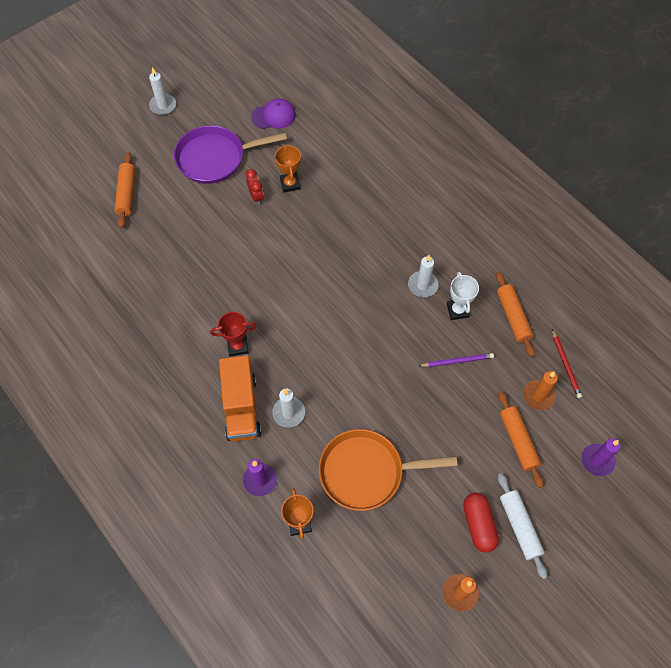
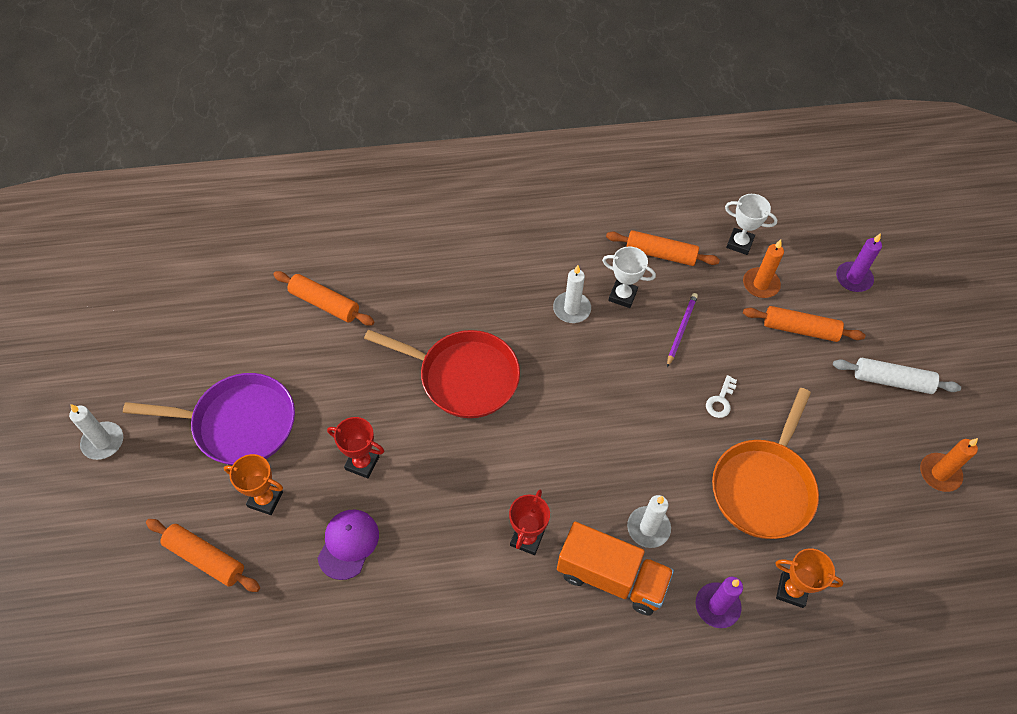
camera: 60 degrees left, 5 degrees down
(215, 158) = (239, 424): purple pan -> purple pan turned 105 degrees counterclockwise
(230, 232) = (362, 463): none -> red trophy
(256, 197) = (333, 408): red clock -> none
(274, 116) = (232, 327): purple cap -> purple cap (348, 544)
(290, 184) = (344, 363): orange trophy -> orange trophy (265, 499)
(323, 149) = (324, 304): none -> orange rolling pin
(325, 252) = (463, 377): none -> red pan
(416, 413) = (720, 401): none -> white key
(478, 525) = (874, 415): red capsule -> none
(565, 365) = (739, 243): red pencil -> white trophy

